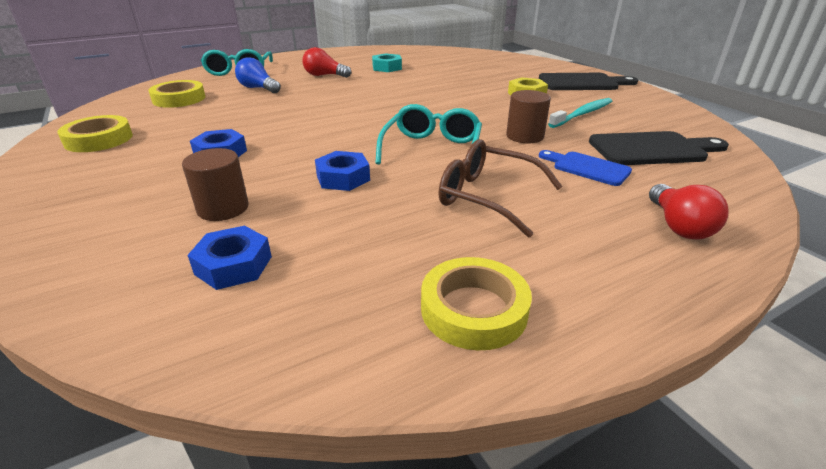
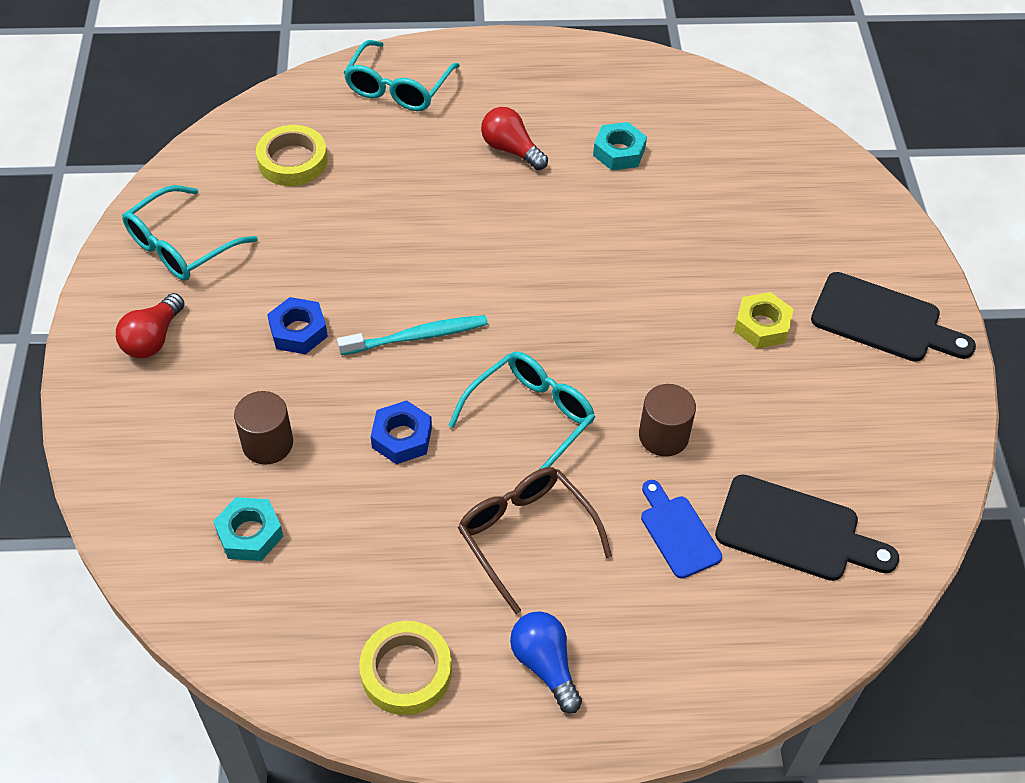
camera: 25 degrees right, 20 degrees up
(99, 139) = (182, 245): yellow tape -> turquoise glasses
(233, 265) = (250, 534): blue nut -> turquoise nut
(258, 88) = (402, 163): blue light bulb -> blue light bulb (545, 665)
(583, 114) = (791, 412): turquoise toothbrush -> turquoise toothbrush (417, 337)
(678, 226) = (674, 664): red light bulb -> red light bulb (153, 338)

